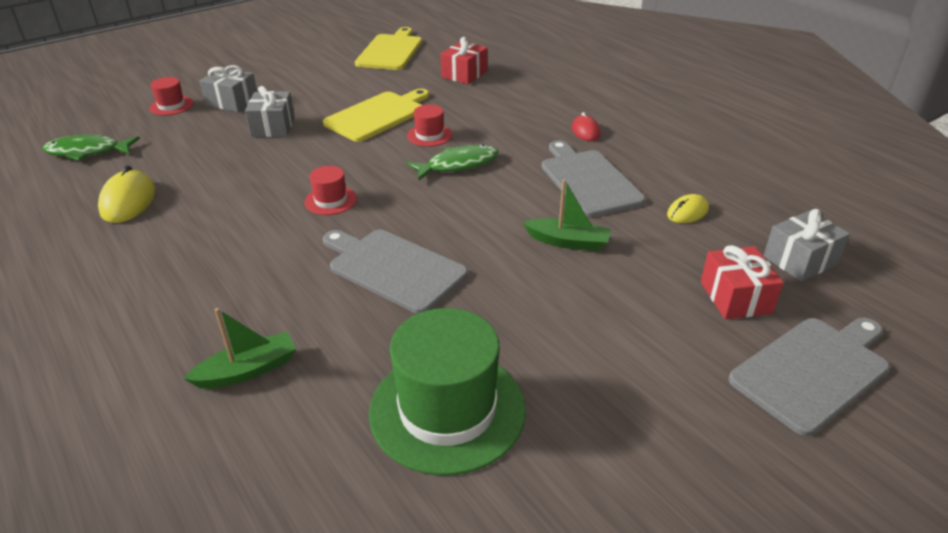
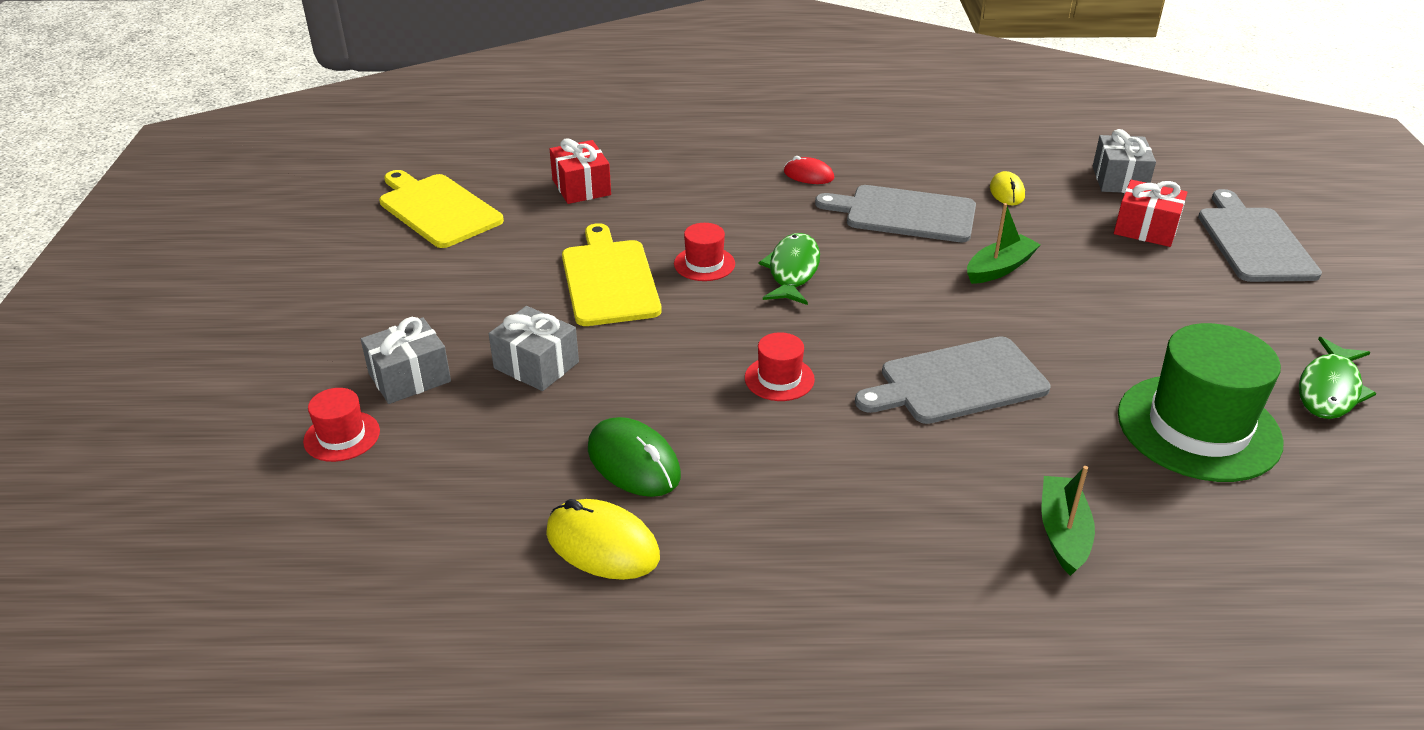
camera: 55 degrees left, 0 degrees up
(87, 152) = (394, 556): green fish -> green fish (1329, 389)
(207, 184) = (633, 462): none -> green mouse

